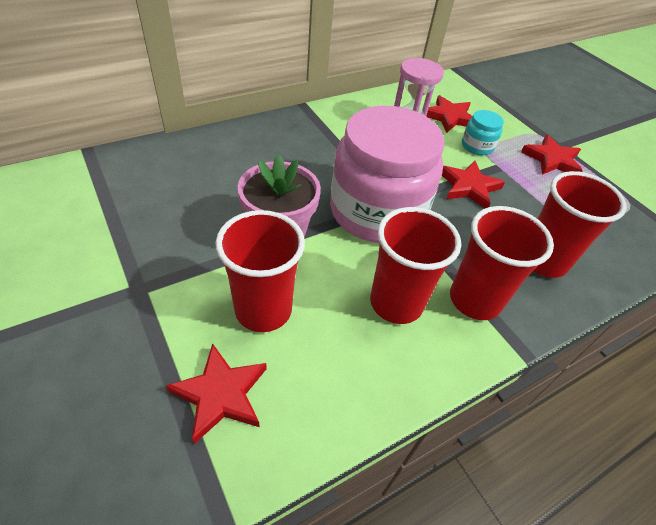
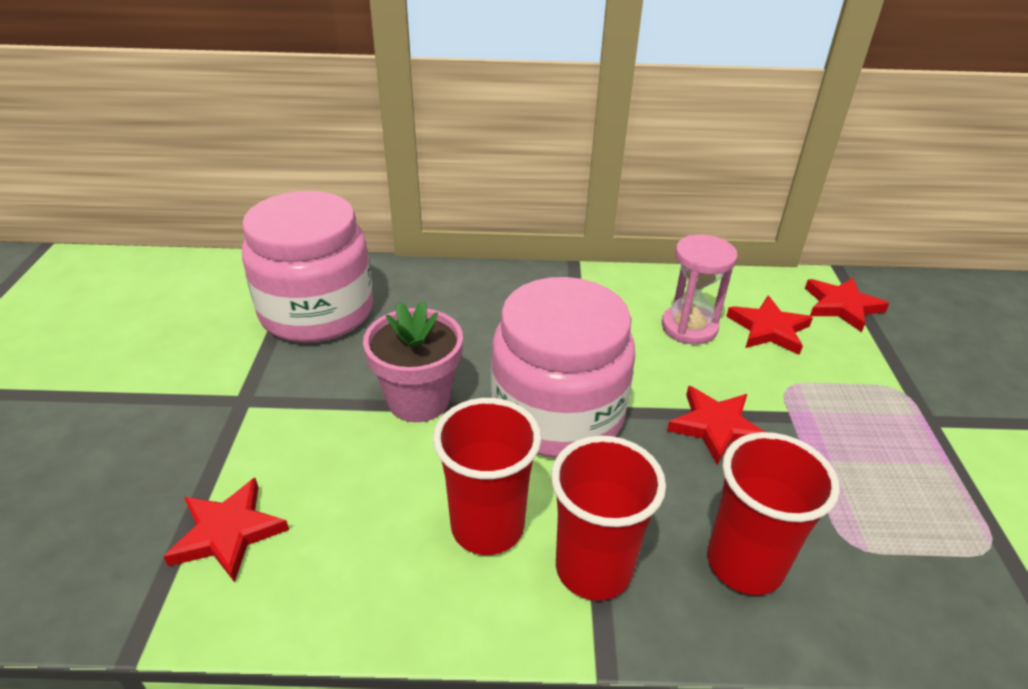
camera: 35 degrees right, 10 degrees down
(139, 196) = (317, 311): none -> pink jar
(263, 310) = (337, 469): red cup -> none
(477, 146) = (778, 379): turquoise jar -> none
(552, 159) = (894, 434): red star -> red star (842, 306)

